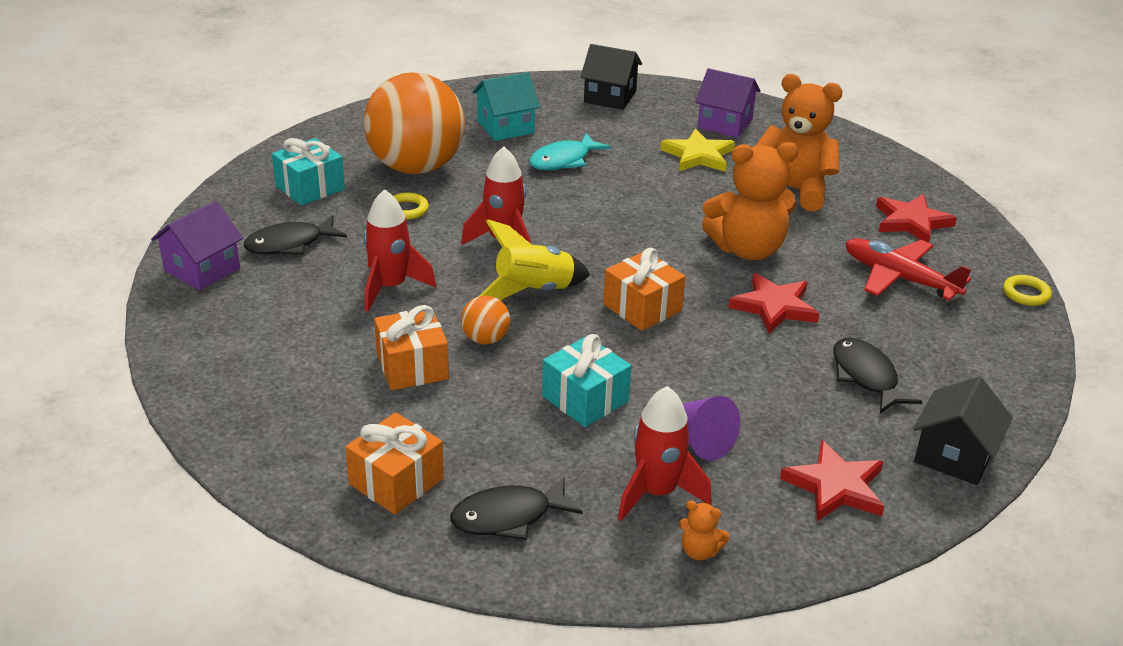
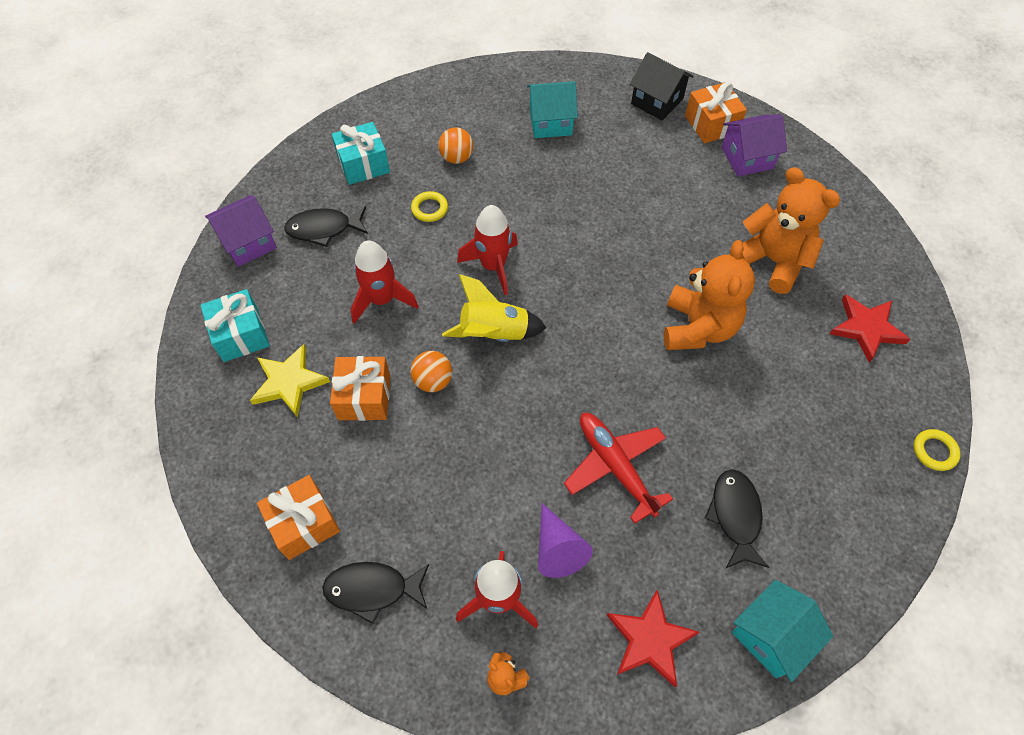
camera: 20 degrees right, 25 degrees up
(416, 167) = (457, 158): orange ball -> orange ball, size x0.41
(563, 160) = (583, 176): turquoise fish -> none
(585, 399) = (484, 473): turquoise gift -> turquoise gift (241, 335)
(642, 307) = (576, 377): orange gift -> orange gift (711, 124)
(698, 155) = (705, 195): yellow star -> yellow star (289, 382)
(725, 123) = (747, 158): purple house -> purple house turned 60 degrees counterclockwise
(747, 249) = (698, 328): orange teddy bear -> orange teddy bear turned 90 degrees counterclockwise
(774, 307) = (691, 406): red star -> none
(899, 278) = (821, 400): red plane -> red plane (615, 467)
(954, 456) = (771, 636): black house -> turquoise house

